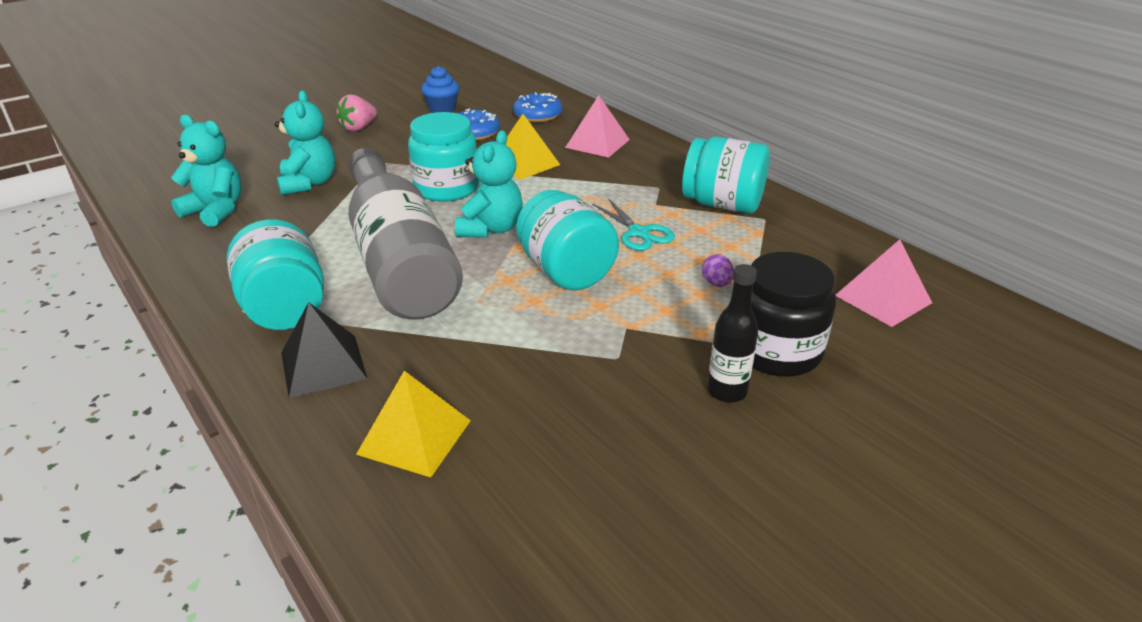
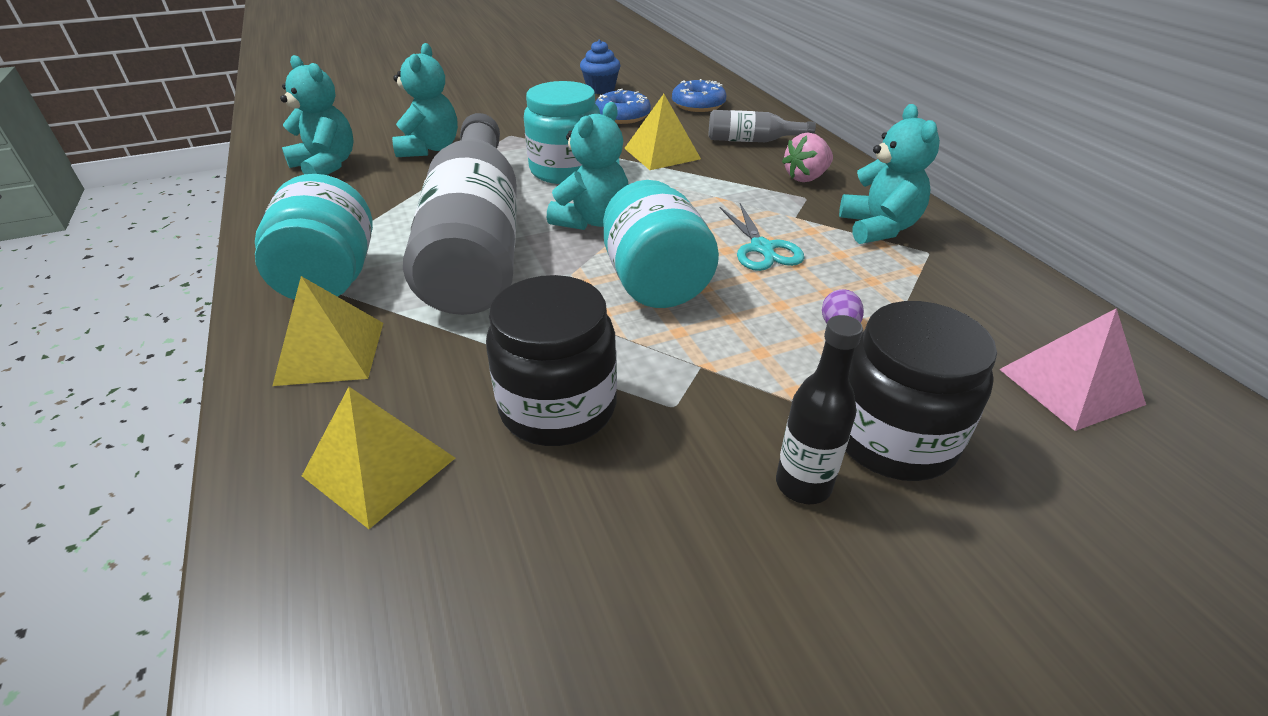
camera: 15 degrees right, 5 degrees up
(323, 365) = (331, 352): black pyramid -> yellow pyramid
(358, 128) = (508, 99): pink strawberry -> pink strawberry (806, 177)
(531, 373) = (558, 407): none -> black jar
(597, 143) = (752, 140): pink pyramid -> grey bottle
(722, 205) = (878, 228): turquoise jar -> turquoise teddy bear

